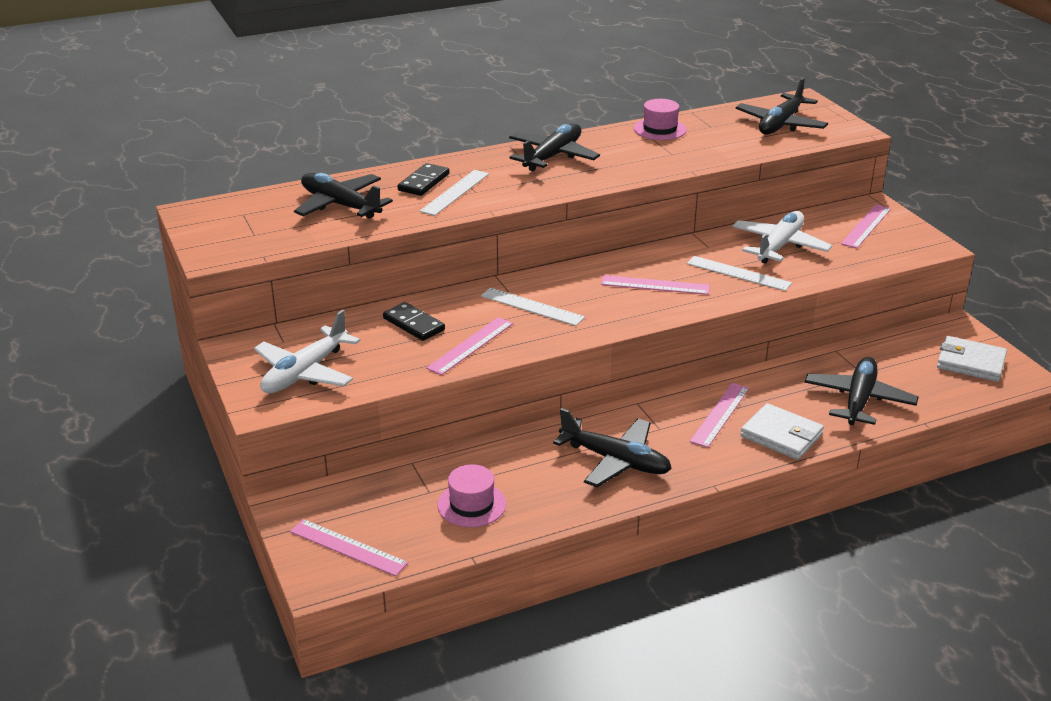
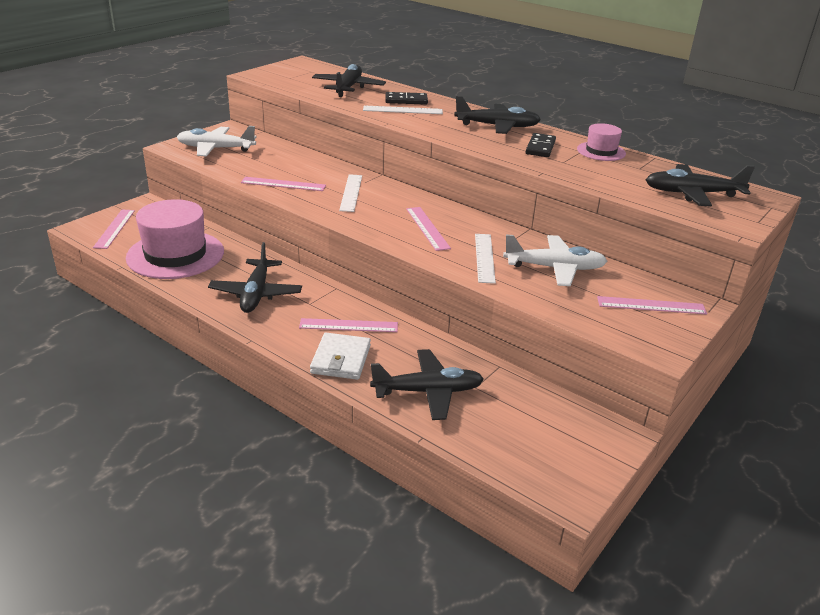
camera: 60 degrees right, 0 degrees up
(413, 324) = (294, 164): black domino -> black domino (540, 147)
(471, 504) = (175, 255): pink hat -> pink hat, size x1.99
(970, 362) = (559, 453): white wallet -> none

